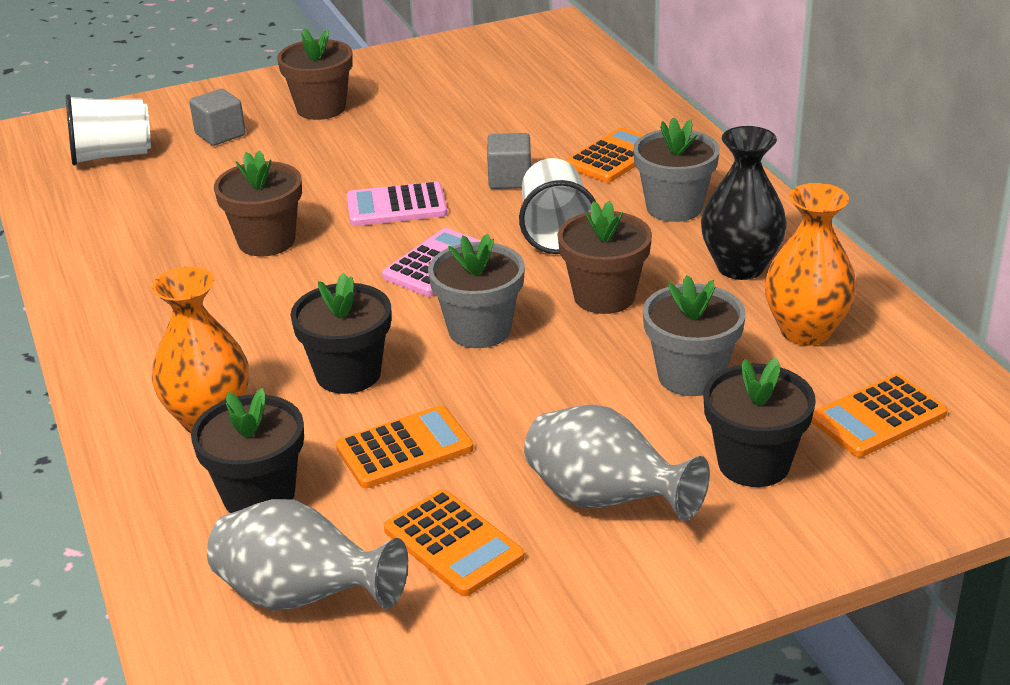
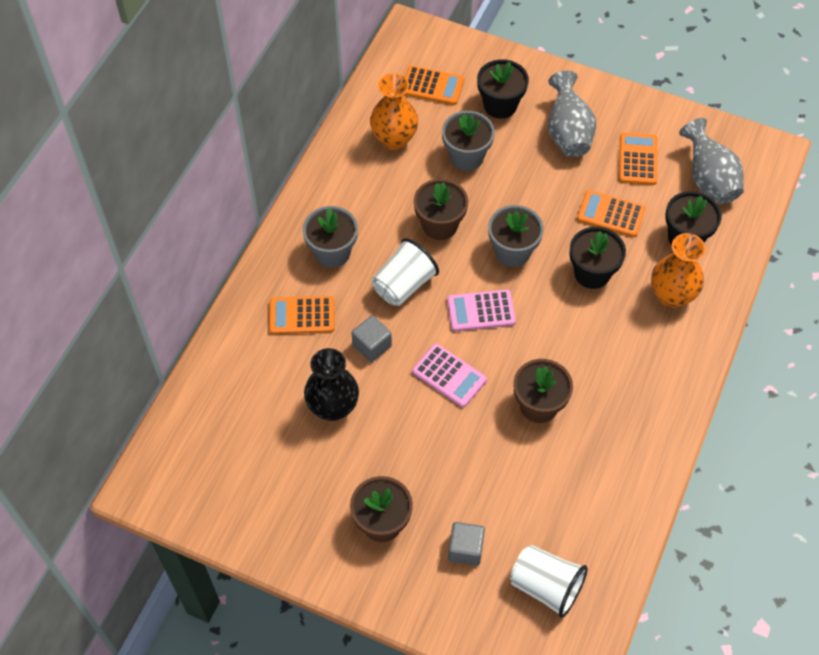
camera: 135 degrees left, 25 degrees up
(740, 267) = (364, 191): black vase -> black vase (333, 407)

